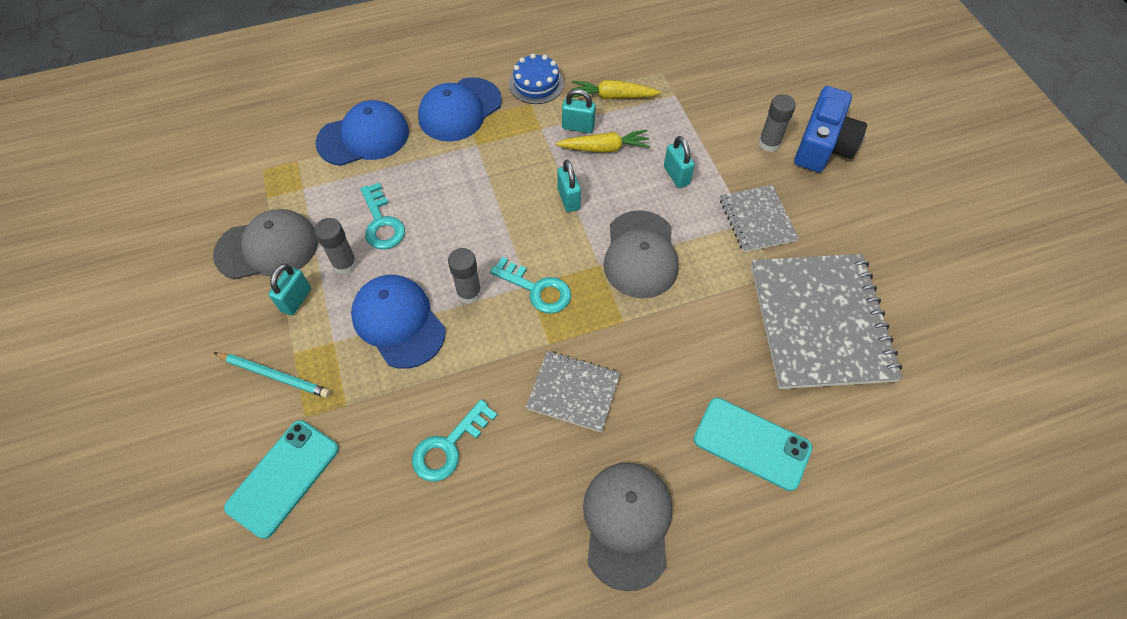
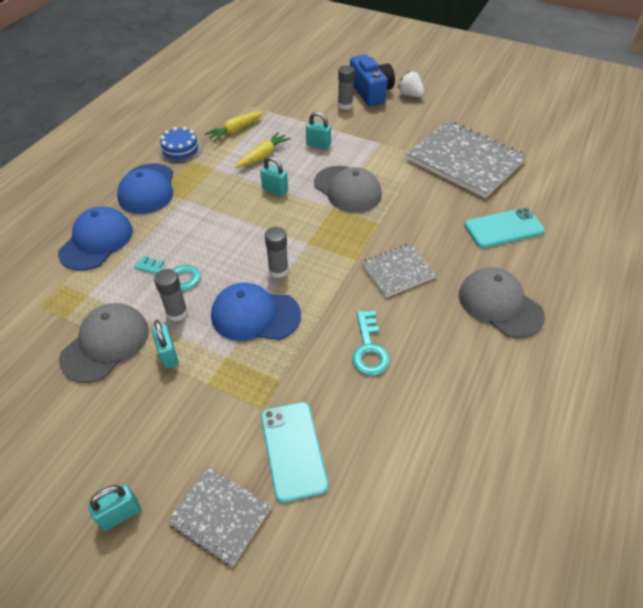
camera: 45 degrees left, 10 degrees down
(274, 375) = (210, 405): turquoise pencil -> none
(537, 289) = (315, 241): turquoise key -> none
(578, 127) = (234, 155): turquoise padlock -> turquoise padlock (120, 514)
(757, 220) = (382, 139): grey notebook -> grey notebook (220, 516)
(868, 183) = (410, 95): none -> white strawberry

